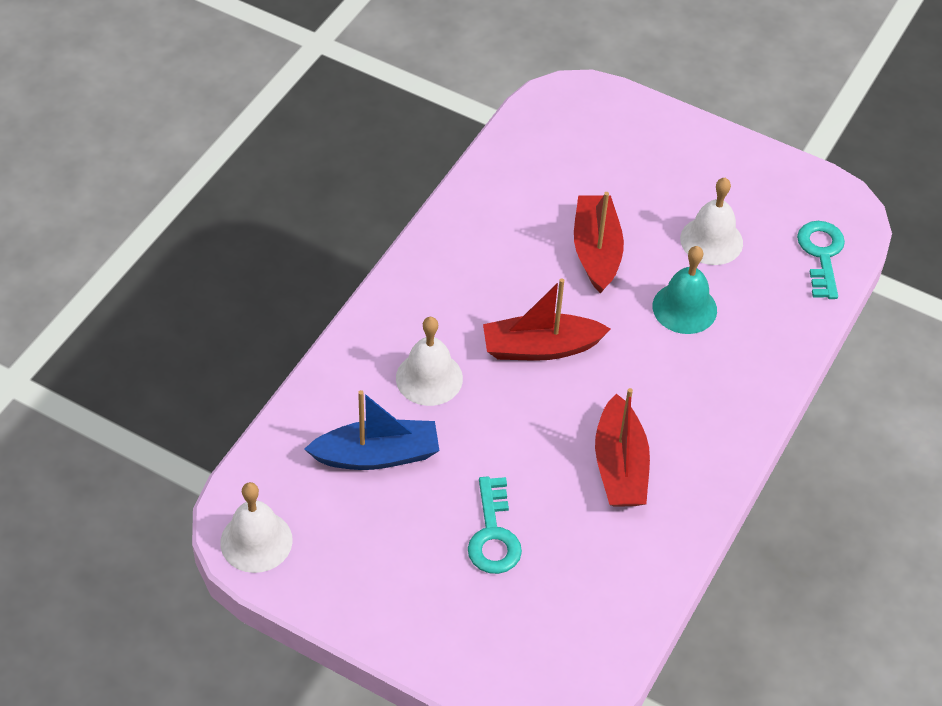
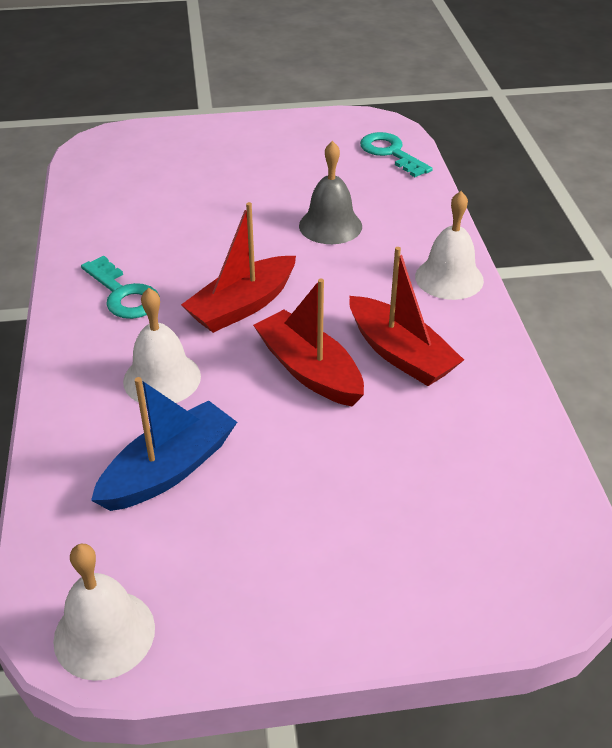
camera: 35 degrees left, 10 degrees down
(493, 535) = (350, 471): turquoise key -> turquoise key (123, 294)
(596, 251) = (221, 223): red boat -> red boat (309, 370)
(684, 308) = (330, 226): turquoise bell -> grey bell
(711, 240) = (304, 178): white bell -> white bell (449, 278)

